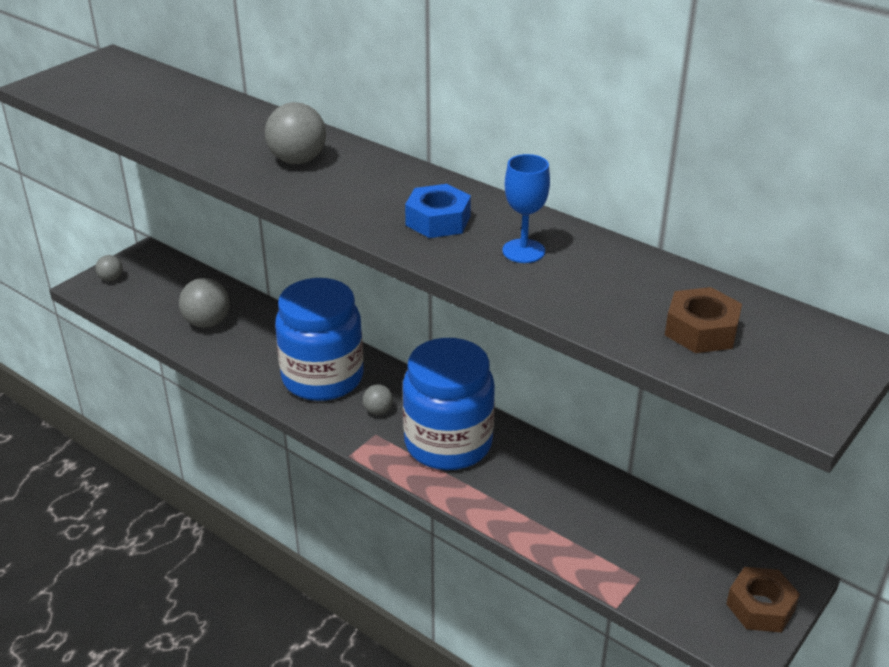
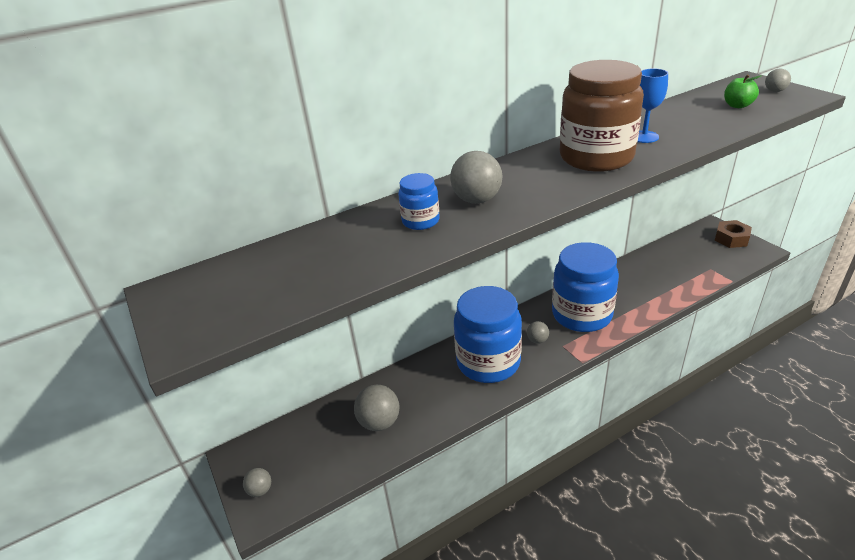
camera: 65 degrees left, 0 degrees up
(244, 139) = (420, 221): none -> blue jar
(438, 220) = (596, 157): blue nut -> brown jar
(701, 330) = (737, 105): brown nut -> green apple
(803, 371) = (774, 91): none -> grey ball

